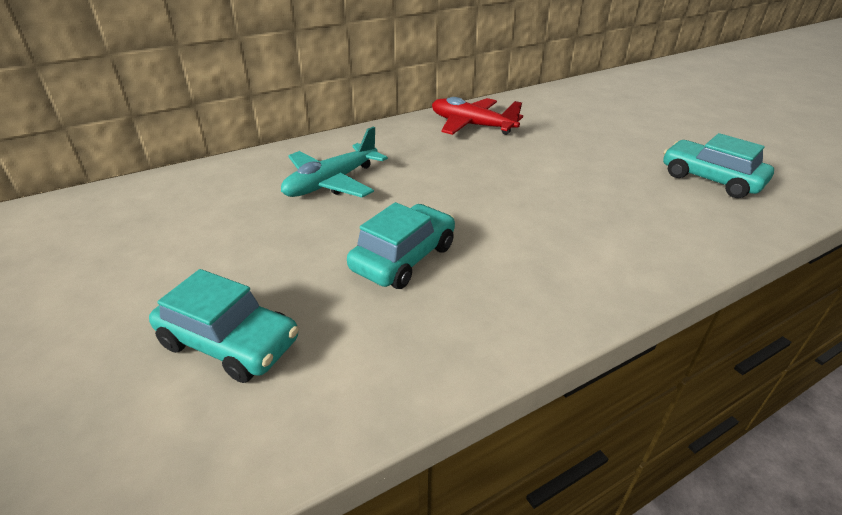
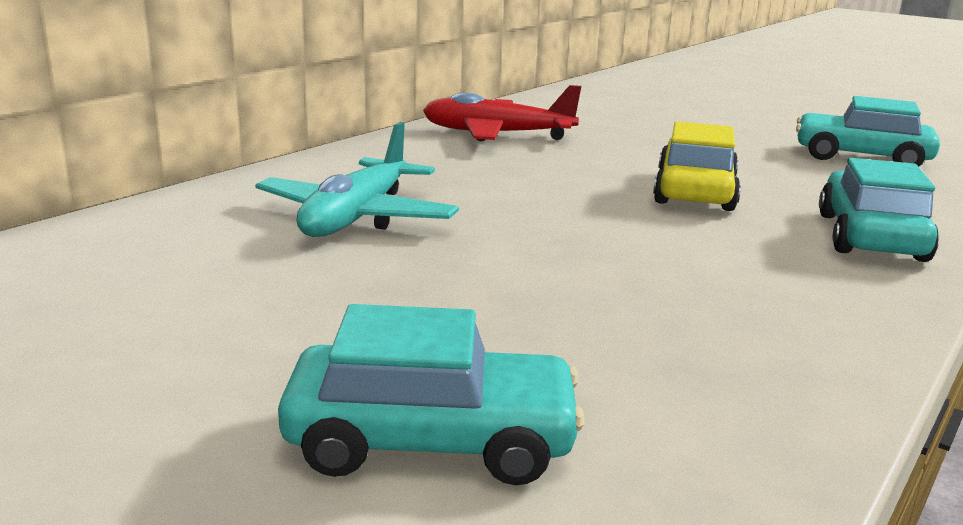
camera: 25 degrees left, 15 degrees down
(404, 258) = (586, 285): turquoise car -> turquoise car (870, 237)
(548, 194) = (694, 192): none -> yellow car

